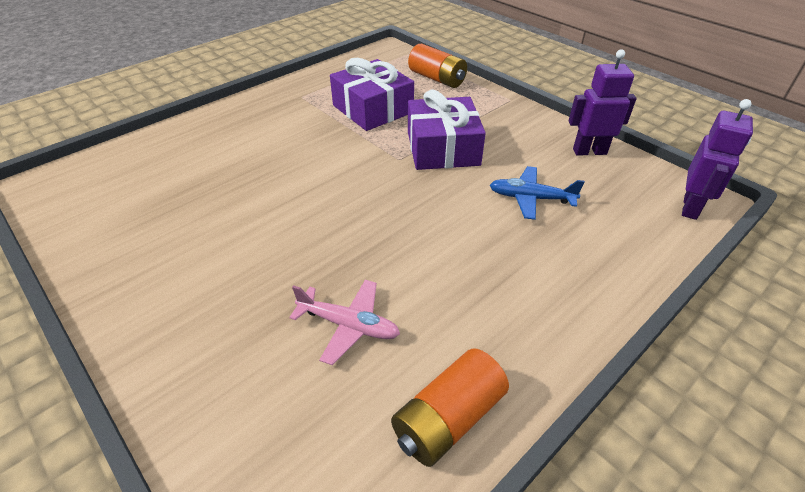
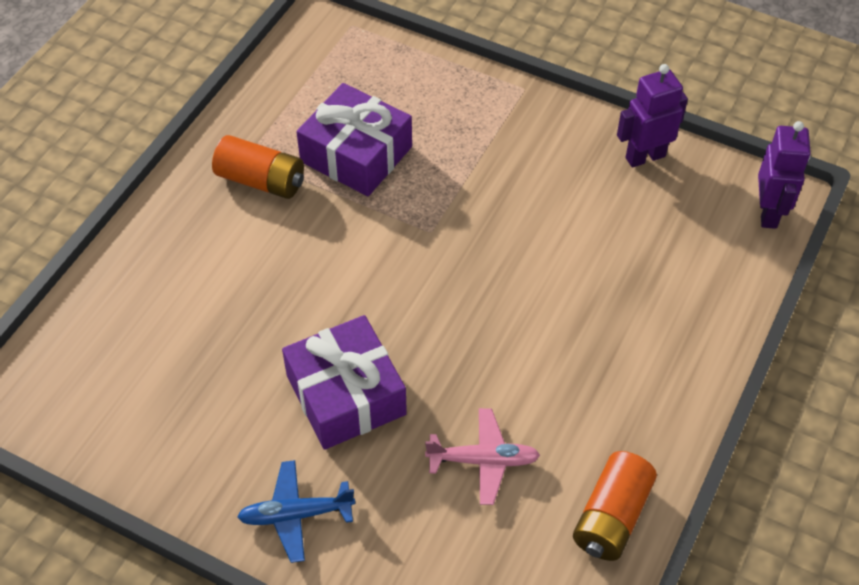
camera: 20 degrees left, 10 degrees up
(437, 78) = (414, 72): orange battery -> orange battery (261, 180)
(443, 148) = (475, 199): purple gift -> purple gift (346, 395)
(530, 198) = (601, 249): blue plane -> blue plane (295, 515)

